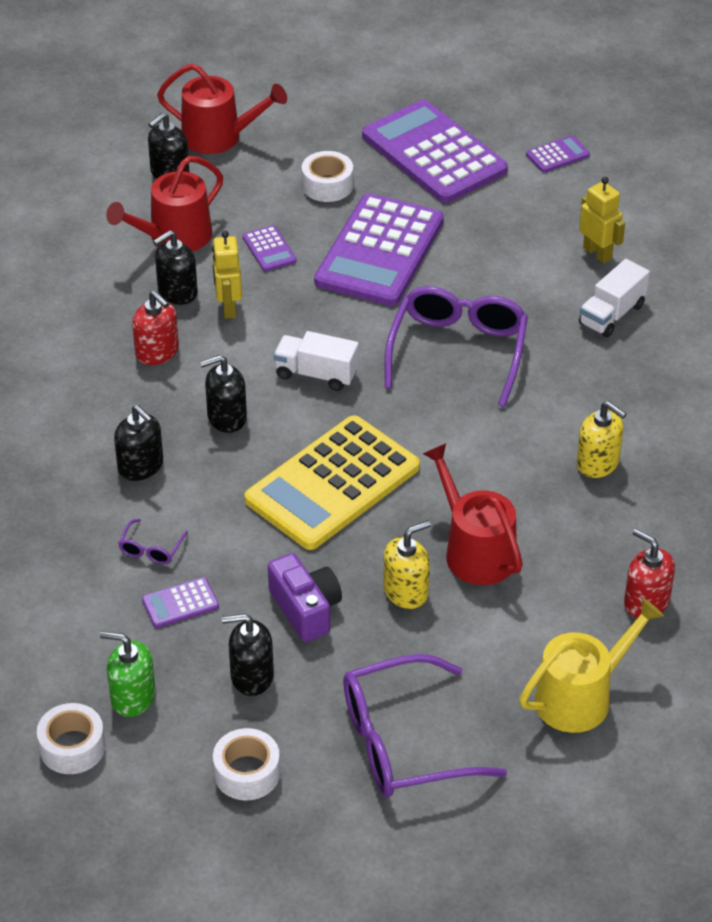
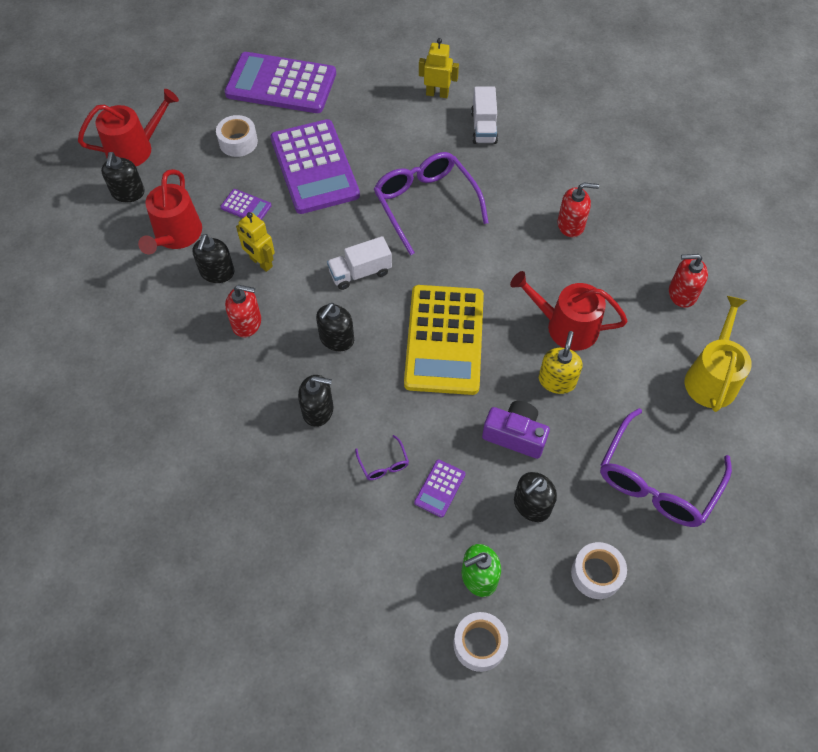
camera: 40 degrees left, 15 degrees up
(557, 155) = (353, 45): purple calculator -> none
(598, 463) = (571, 224): yellow soap dispenser -> red soap dispenser

